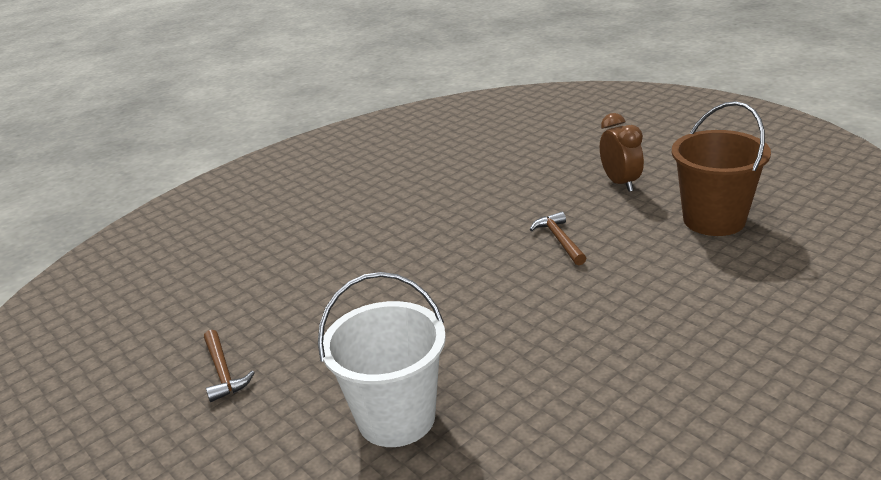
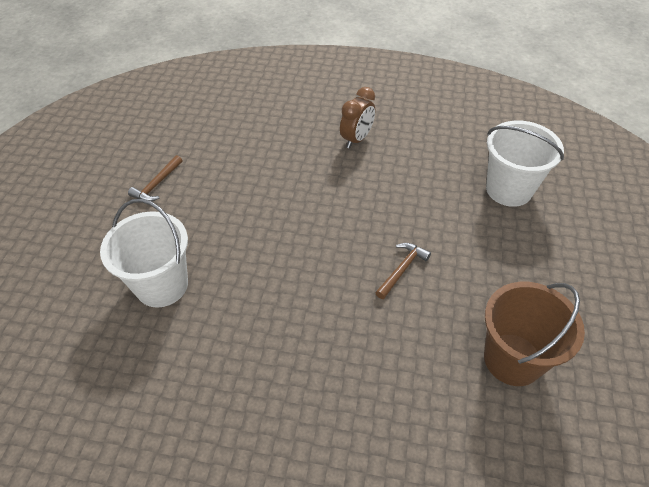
camera: 50 degrees right, 20 degrees up
(531, 153) = (509, 189): none -> white bucket
(620, 183) = (515, 268): brown clock -> brown clock (357, 139)

